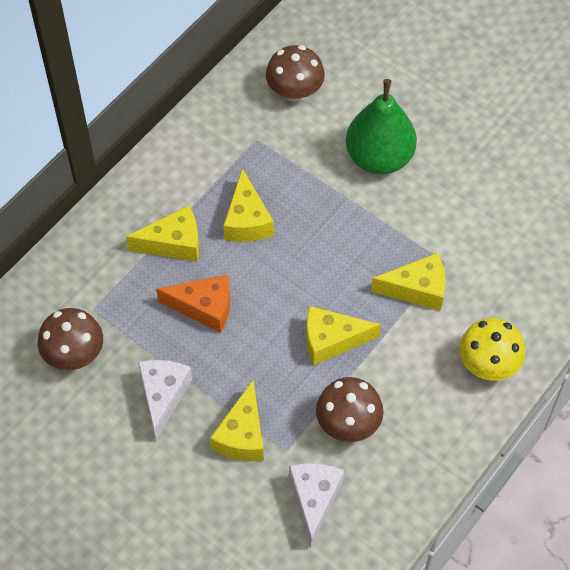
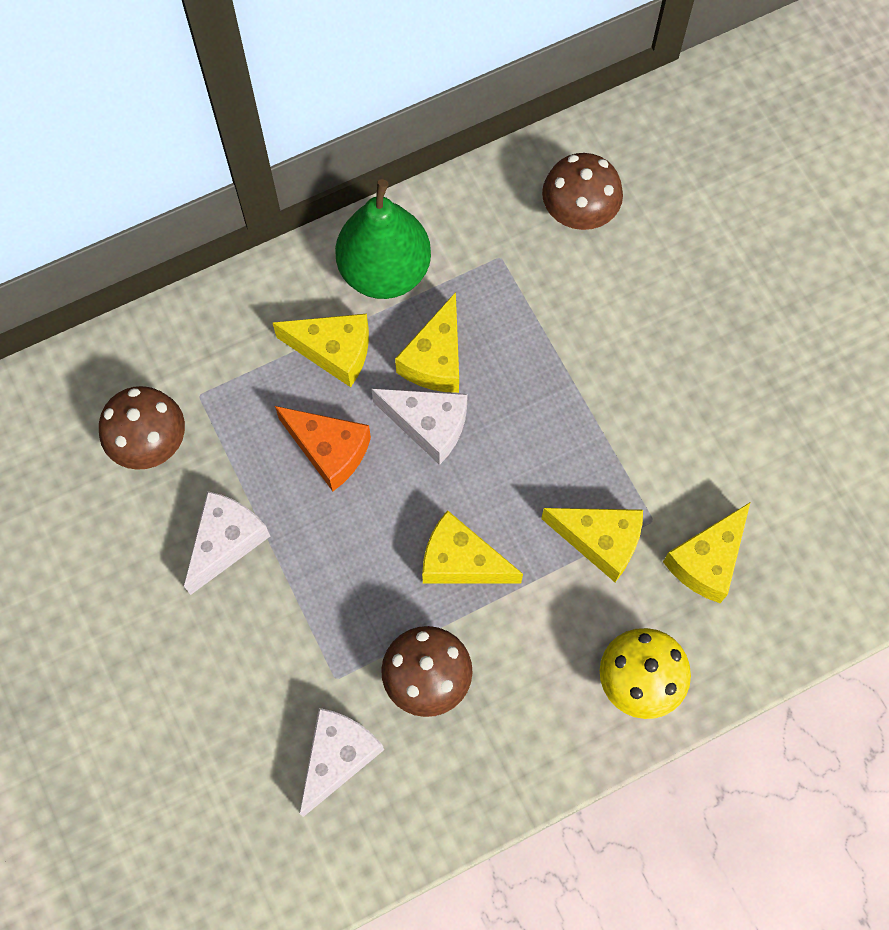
camera: 25 degrees right, 10 degrees up
(242, 435) = (294, 634): yellow cheese -> yellow cheese (707, 561)
(264, 264) = (428, 425): none -> white cheese
(379, 158) = (640, 345): green pear -> green pear (385, 271)

